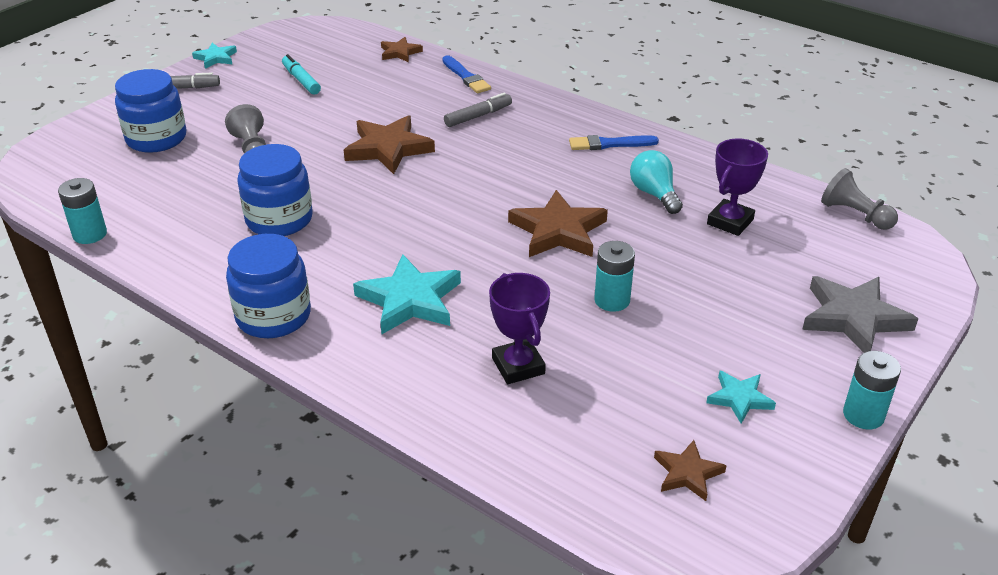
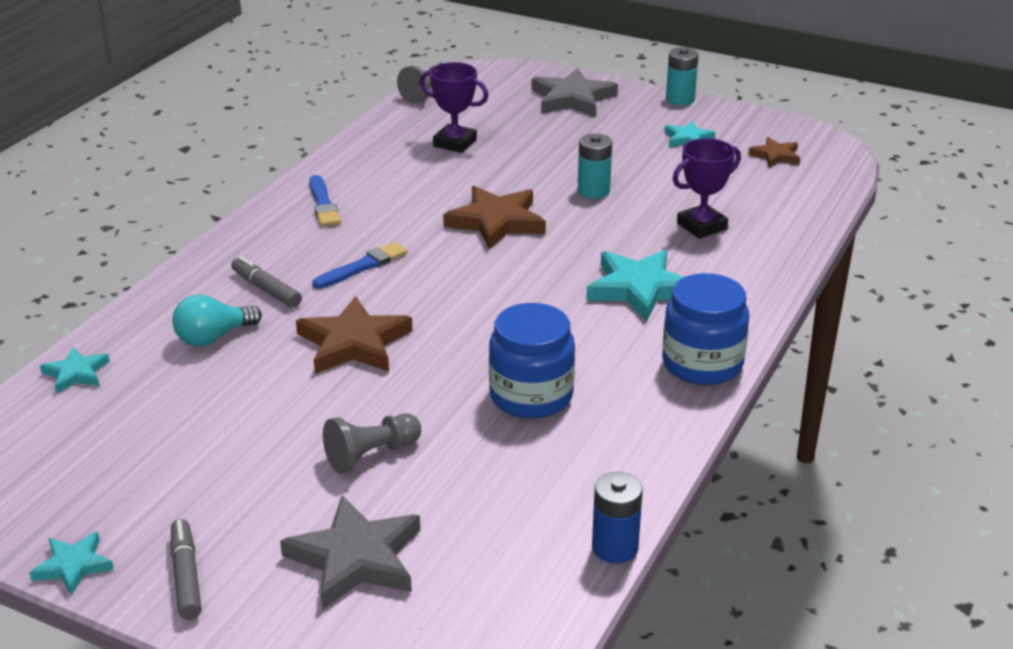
camera: 100 degrees left, 5 degrees down
(90, 234) = (615, 548): turquoise battery -> blue battery
(156, 138) = (355, 558): blue jar -> grey star
(301, 80) = (163, 451): turquoise marker -> none
(400, 52) = (76, 373): brown star -> turquoise star
(466, 77) = (158, 309): blue brush -> blue brush (363, 266)
(654, 194) = (417, 178): turquoise light bulb -> turquoise light bulb (213, 337)

